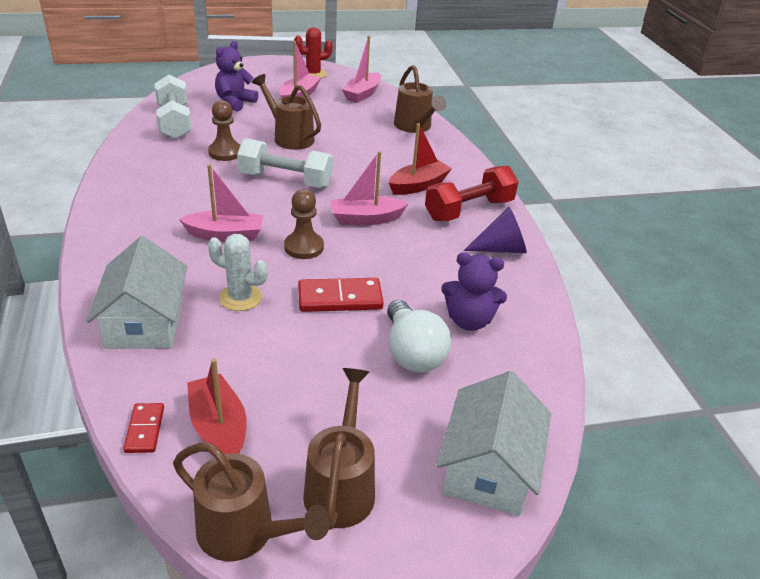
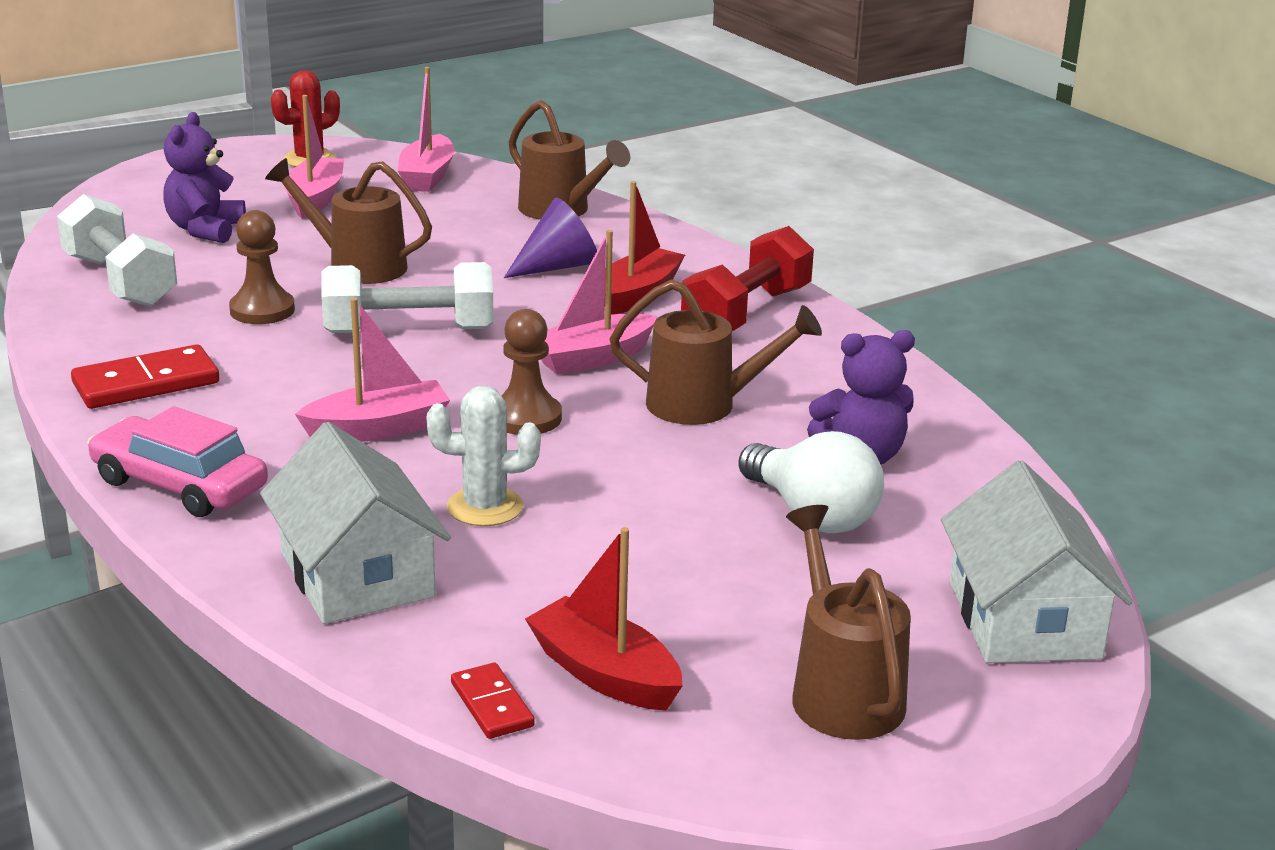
camera: 20 degrees left, 10 degrees down
(107, 243) = (179, 485): none -> pink car
(245, 533) = (755, 778): brown watering can -> brown watering can (705, 405)
(340, 298) = (644, 472): red domino -> red domino (146, 383)
(501, 249) = (836, 355): purple cone -> purple cone (557, 266)

